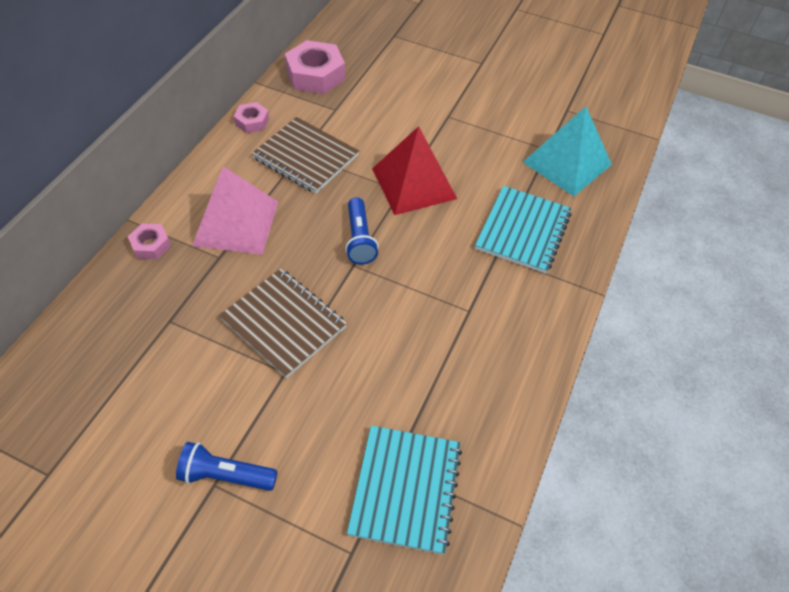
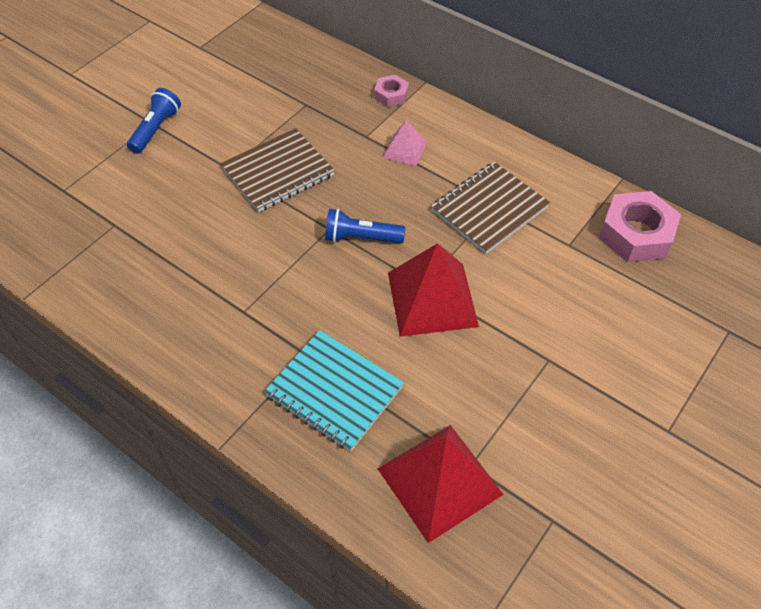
camera: 105 degrees right, 0 degrees up
(236, 223) = (405, 149): pink pyramid -> pink pyramid, size x0.52
(252, 121) = (552, 171): pink nut -> none
(406, 489) = (92, 229): turquoise notebook -> none
(567, 163) = (440, 481): turquoise pyramid -> red pyramid

